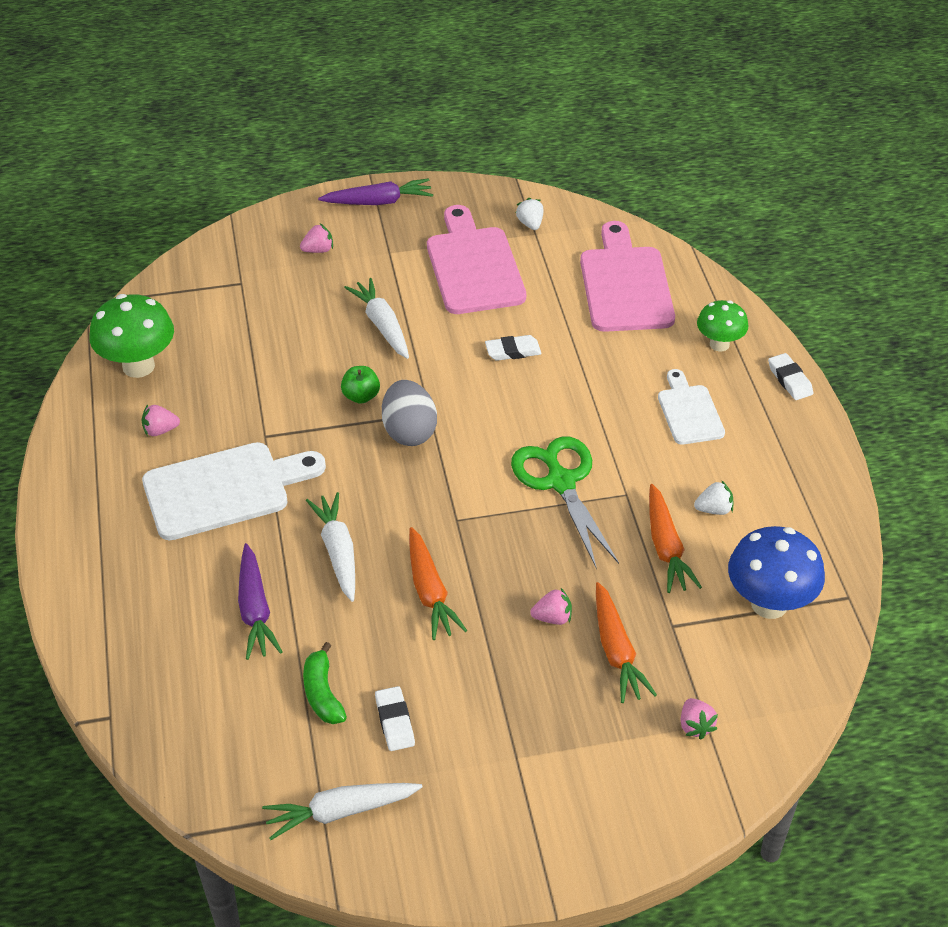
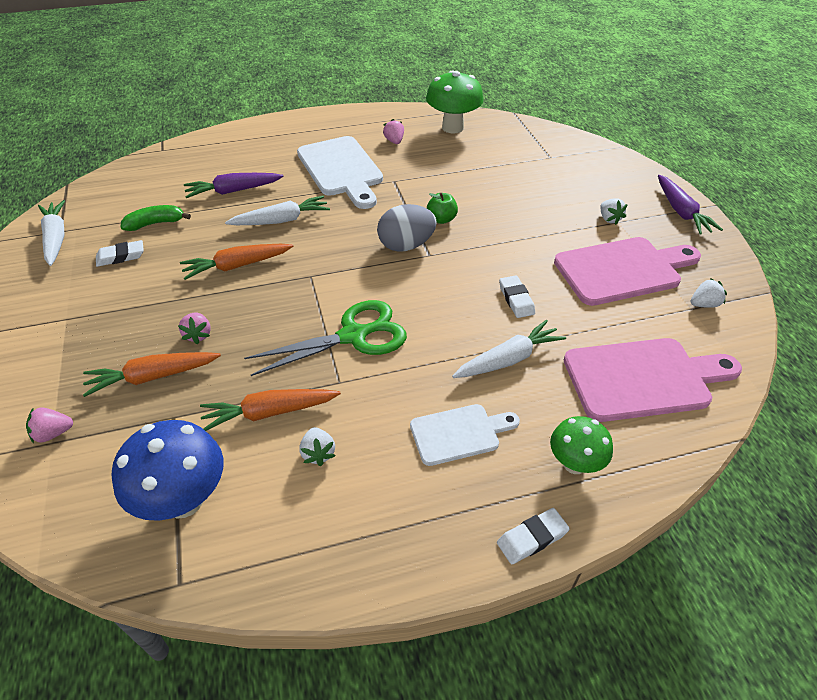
camera: 85 degrees right, 0 degrees up
(318, 250) = (603, 187): pink strawberry -> none
(382, 325) = (526, 224): white carrot -> white carrot (508, 359)
(383, 258) = (609, 219): none -> white strawberry

